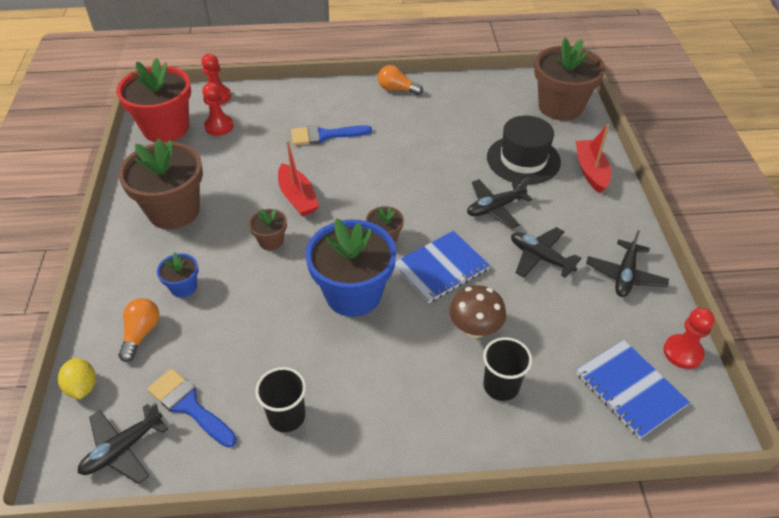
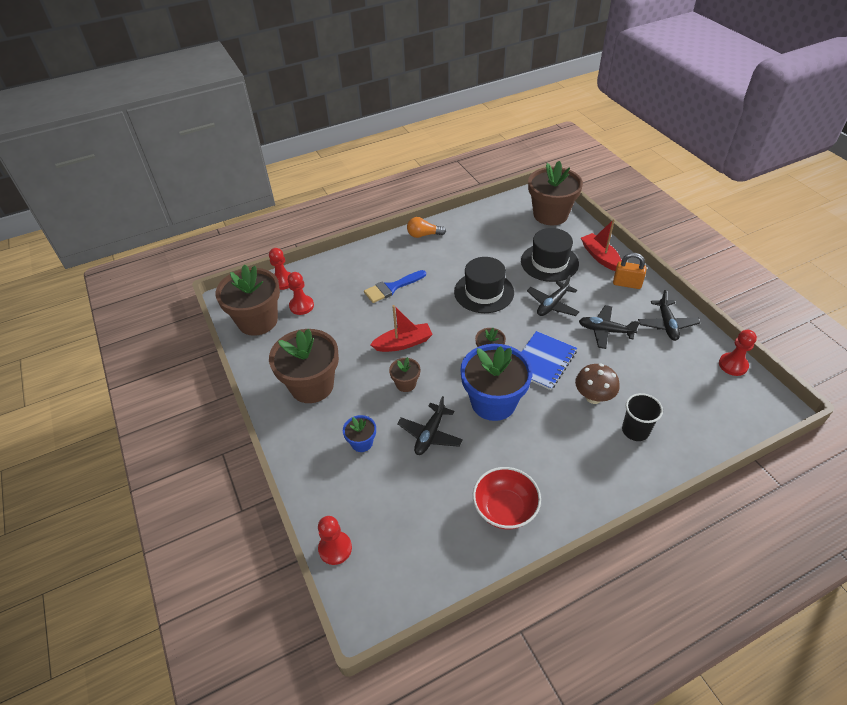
camera: 20 degrees left, 0 degrees up
(82, 387) = (335, 548): yellow lemon -> red pawn
(123, 449) = (400, 581): black plane -> black plane (430, 434)
(141, 334) = (353, 490): orange light bulb -> none
(166, 128) = (257, 321): red flower pot -> brown flower pot
(189, 406) = (428, 529): blue brush -> none
(286, 416) = (505, 509): black cup -> red bowl
(297, 197) = (403, 343): red boat -> red boat turned 60 degrees counterclockwise
(423, 170) = (484, 292): none -> black hat
(604, 212) = (627, 284): none -> orange padlock
(630, 389) = (716, 402): blue notebook -> none

